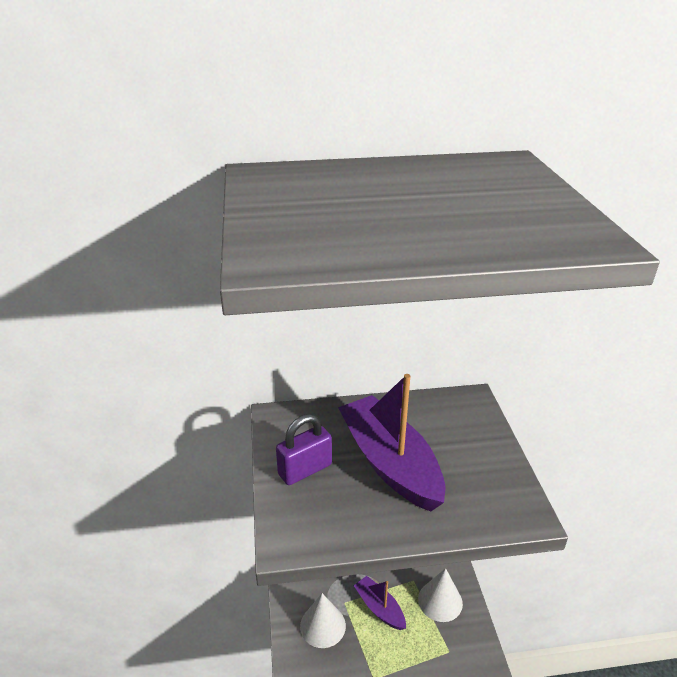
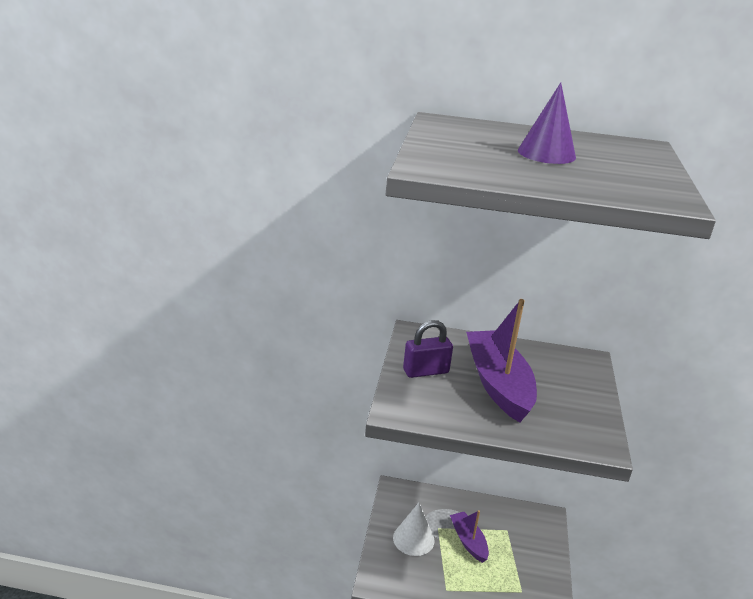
camera: 15 degrees right, 5 degrees down
(410, 198) = (546, 153): none -> purple cone
(440, 601) = (526, 552): white cone -> none

